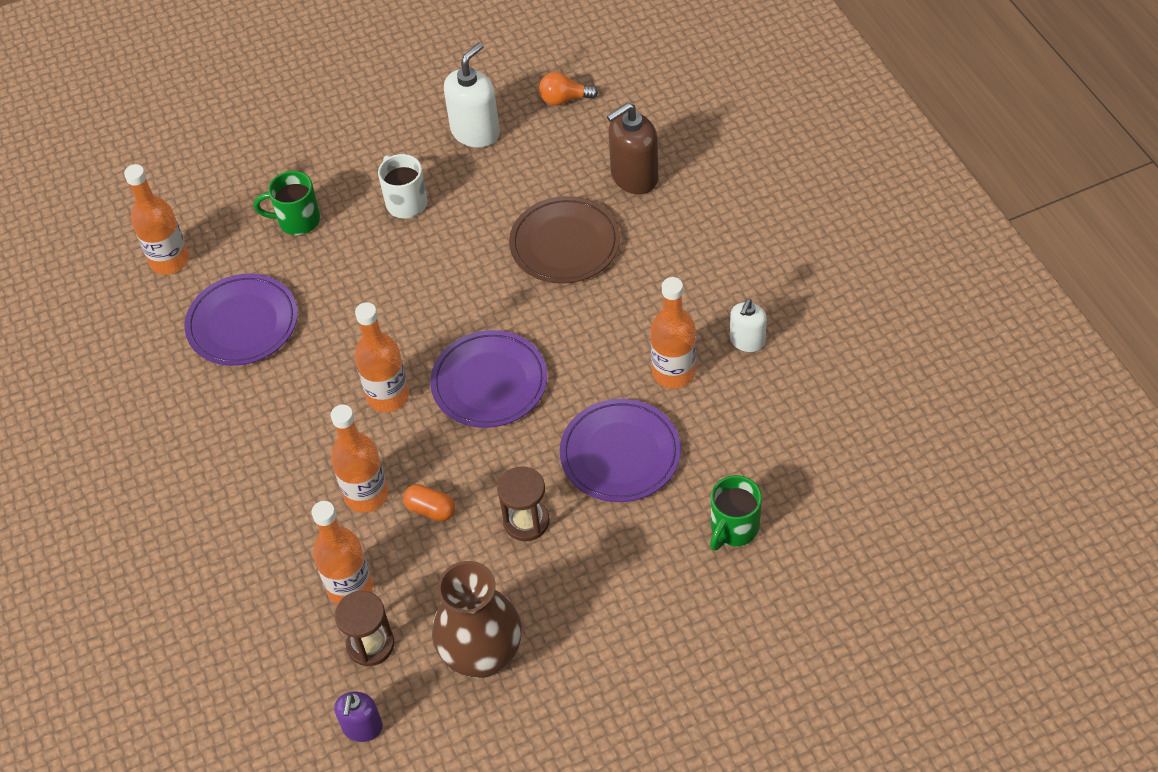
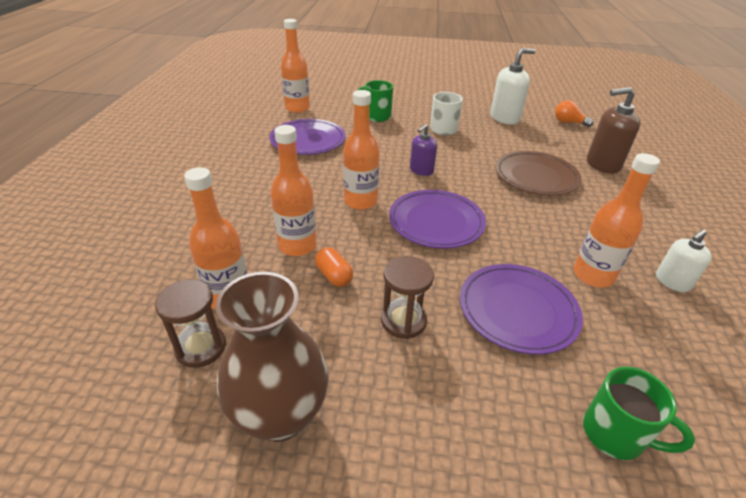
camera: 25 degrees right, 15 degrees down
(362, 727) = (121, 418): purple soap dispenser -> purple soap dispenser (421, 170)
(733, 528) = (615, 434): green mug -> green mug turned 120 degrees counterclockwise

